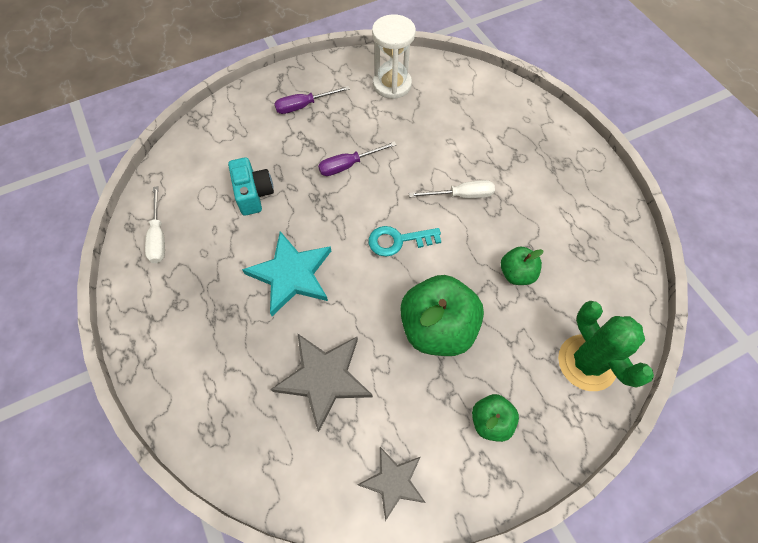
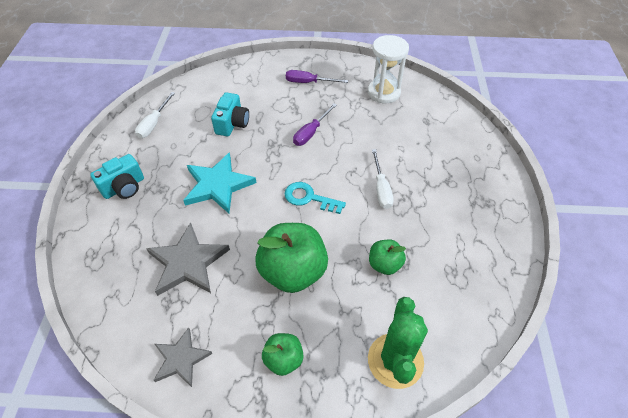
camera: 30 degrees right, 10 degrees down
(183, 332) = (124, 187): none -> turquoise camera
(348, 165) = (311, 132): purple screwdriver -> purple screwdriver turned 60 degrees counterclockwise
(461, 195) = (381, 189): white screwdriver -> white screwdriver turned 60 degrees clockwise

